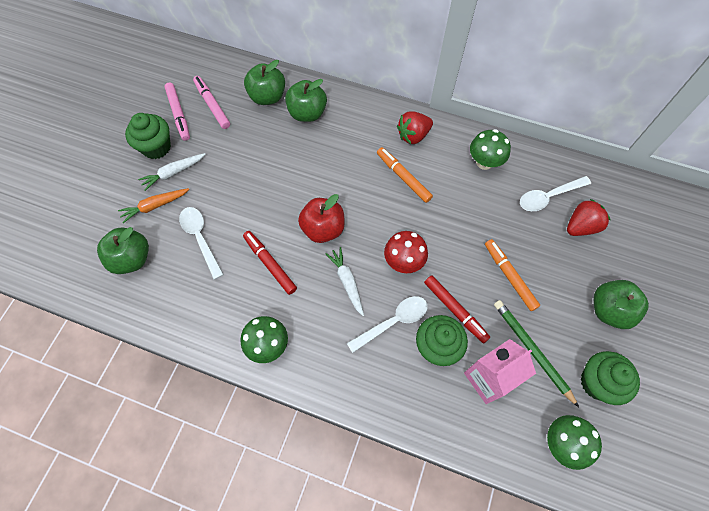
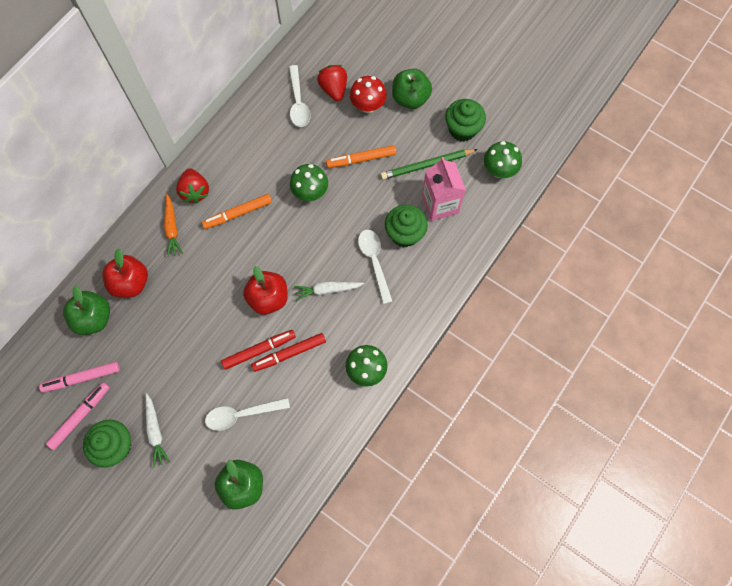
camera: 75 degrees left, 5 degrees up
(155, 206) = (189, 456): orange carrot -> orange carrot (172, 228)
(179, 114) = (80, 416): pink marker -> pink marker turned 45 degrees counterclockwise
(307, 113) = (131, 283): green apple -> red apple
(403, 262) = (322, 238): red mushroom -> red mushroom (368, 106)
(455, 310) = (378, 210): red marker -> red marker (259, 350)
(484, 162) = (246, 140): green mushroom -> green mushroom (310, 192)

